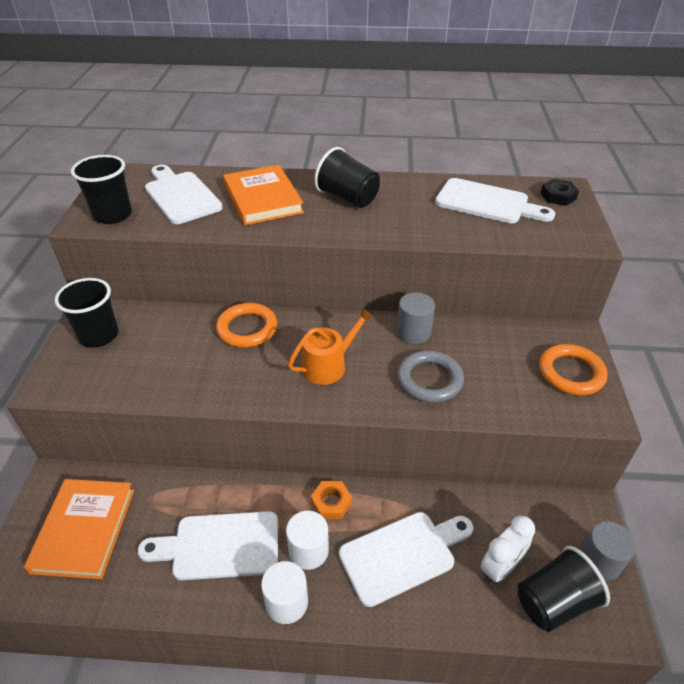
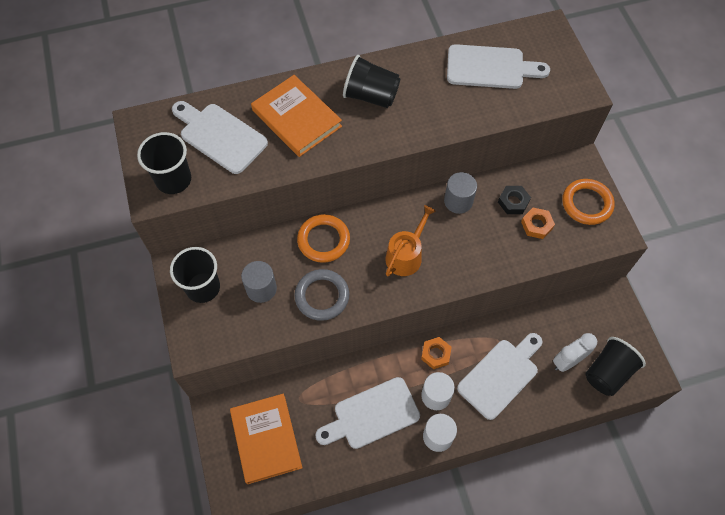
camera: 20 degrees left, 20 degrees up
(429, 380) = (487, 244): grey ring -> grey ring (322, 296)
(499, 377) = (537, 225): none -> orange nut
(500, 567) = (567, 361): white clock -> white clock turned 150 degrees counterclockwise
(558, 196) = (545, 42): black nut -> black nut (513, 202)
(599, 562) = (629, 334): grey cylinder -> grey cylinder (261, 289)

